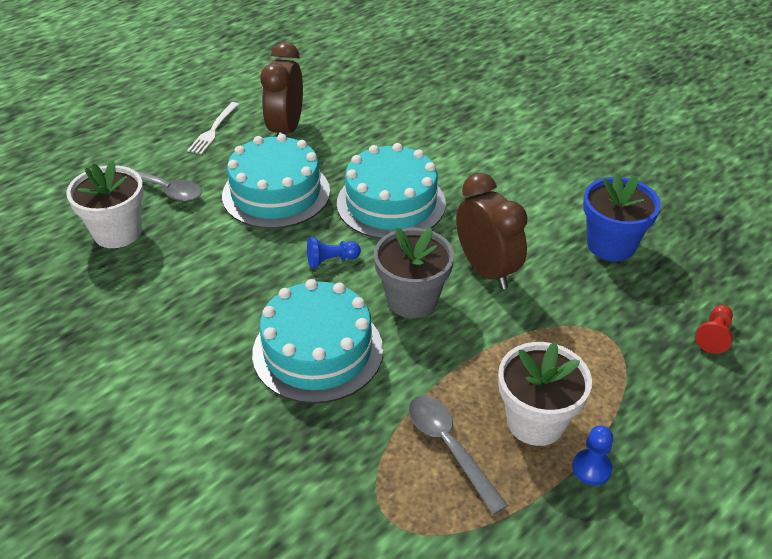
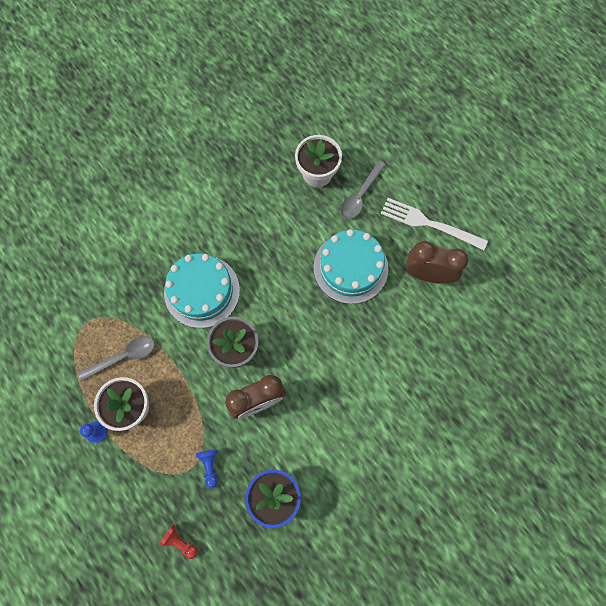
camera: 95 degrees right, 30 degrees up
(213, 130) = (428, 223): white fork -> white fork, size x1.63
(331, 260) = (278, 302): blue pawn -> blue pawn (210, 466)
(391, 203) = (334, 345): turquoise cake -> none

